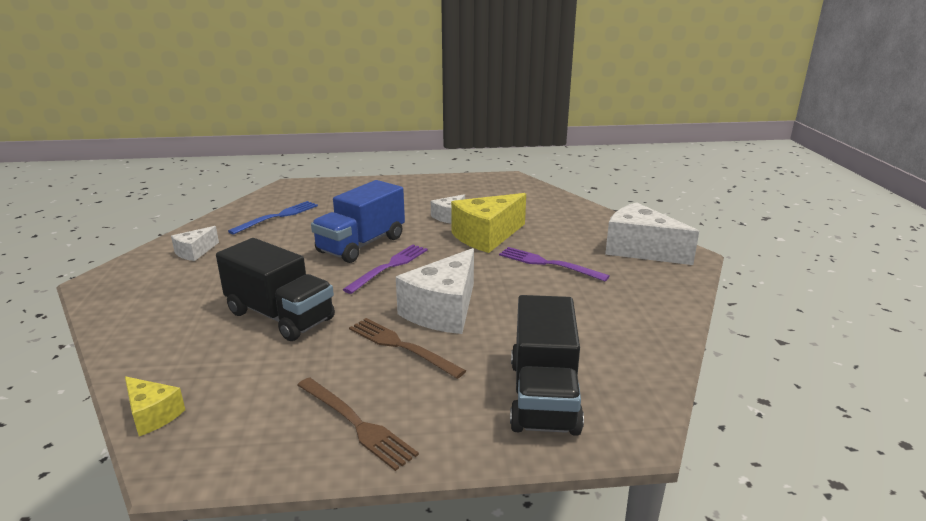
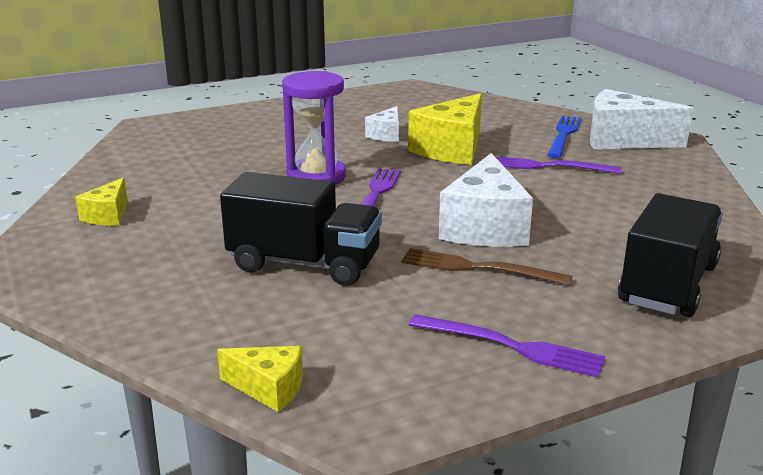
camera: 20 degrees left, 0 degrees up
(195, 252) = (108, 215): white cheese -> yellow cheese
(277, 217) = (173, 162): blue fork -> blue fork (564, 135)
(356, 424) = (511, 346): brown fork -> purple fork
(361, 245) = (316, 177): blue truck -> purple hourglass
(543, 396) = (668, 284): black truck -> black truck turned 135 degrees counterclockwise

